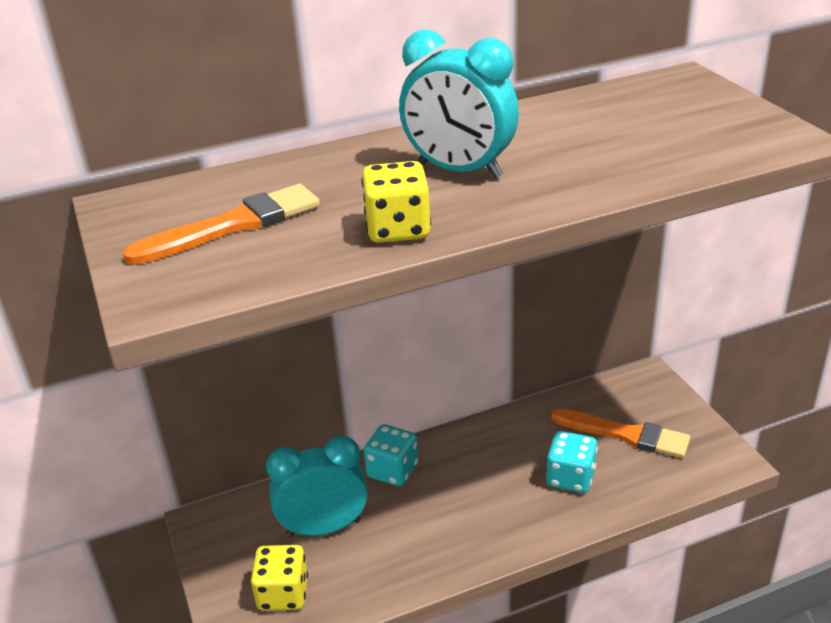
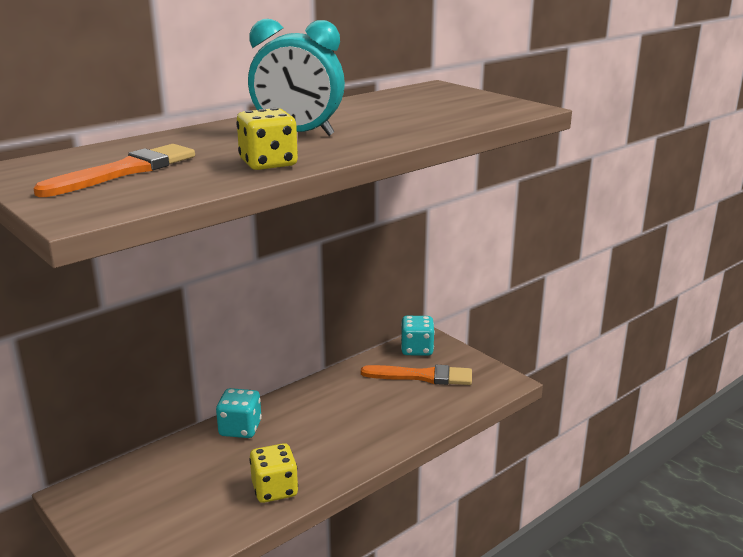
camera: 20 degrees left, 10 degrees down
(283, 593) = (168, 533): yellow dice -> yellow dice (274, 489)
(324, 528) = (191, 478): turquoise clock -> none
(570, 478) = (389, 410): turquoise dice -> turquoise dice (417, 349)

